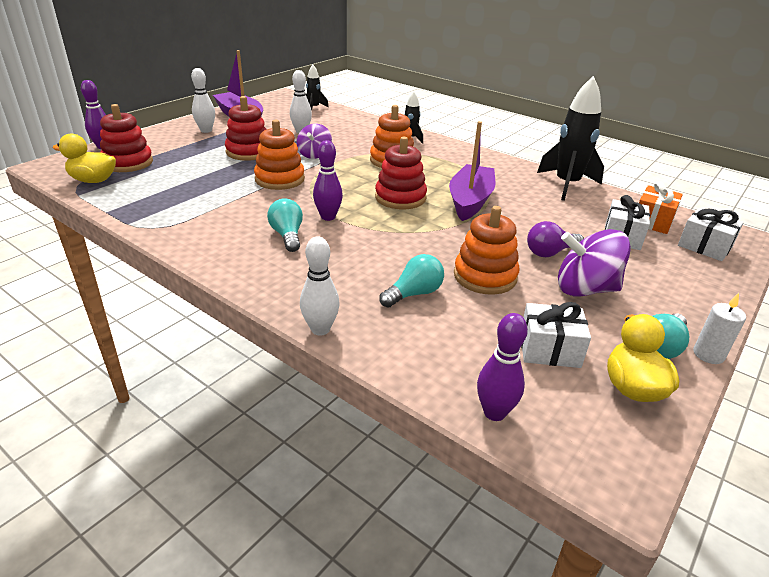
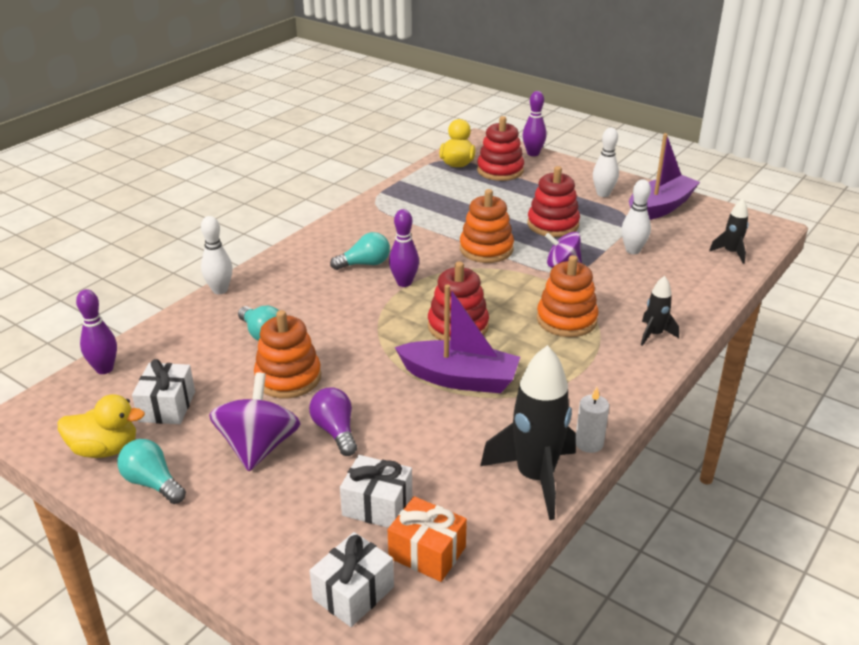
camera: 90 degrees right, 0 degrees up
(708, 354) = (132, 517): white candle -> white candle (589, 443)

